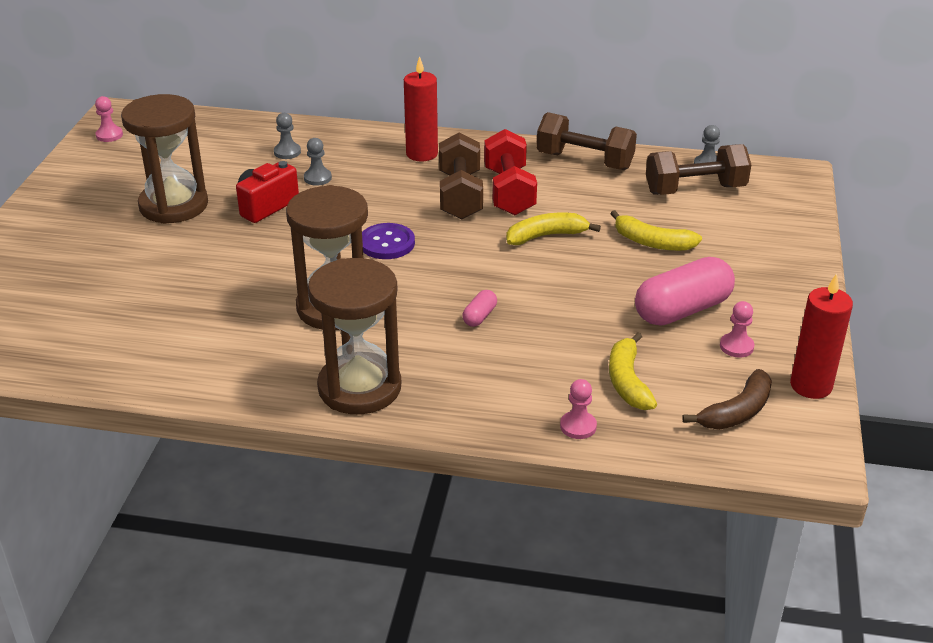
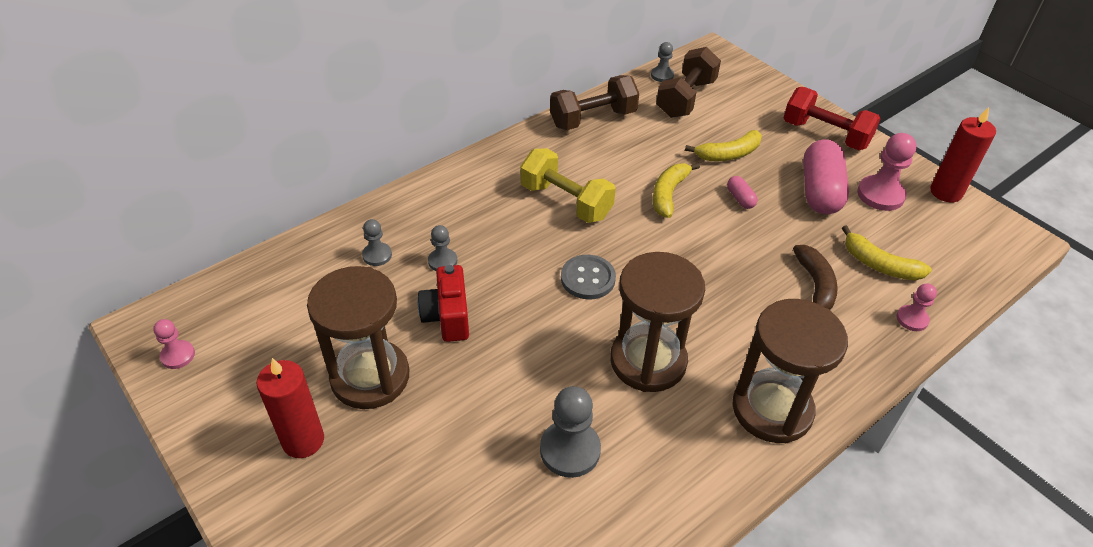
camera: 50 degrees left, 10 degrees up
(204, 311) = (570, 450): none -> grey pawn
(387, 243) = (588, 278): purple button -> grey button
(422, 154) = (481, 185): red candle -> red candle (303, 440)
(460, 195) = (566, 202): brown dumbbell -> yellow dumbbell
(479, 316) = (738, 288): pink capsule -> pink capsule (740, 199)
(509, 192) = (590, 176): red dumbbell -> red dumbbell (825, 135)
(736, 346) = (880, 195): pink pawn -> pink pawn, size x1.73
(737, 412) = (949, 238): brown banana -> brown banana (815, 286)

